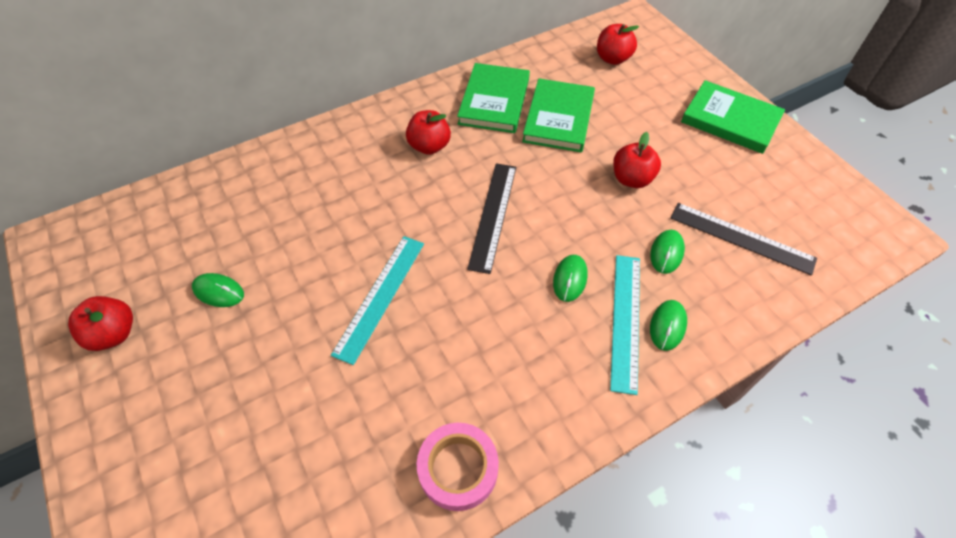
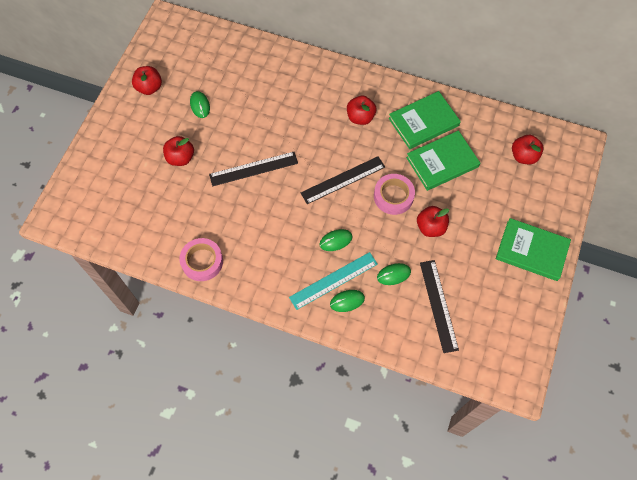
camera: 50 degrees right, 10 degrees up
(266, 374) = (180, 158): none -> red apple
(380, 296) = (253, 169): turquoise ruler -> black ruler
(561, 185) = (393, 196): none -> pink tape
(730, 120) = (531, 251): green book -> green book turned 60 degrees counterclockwise

